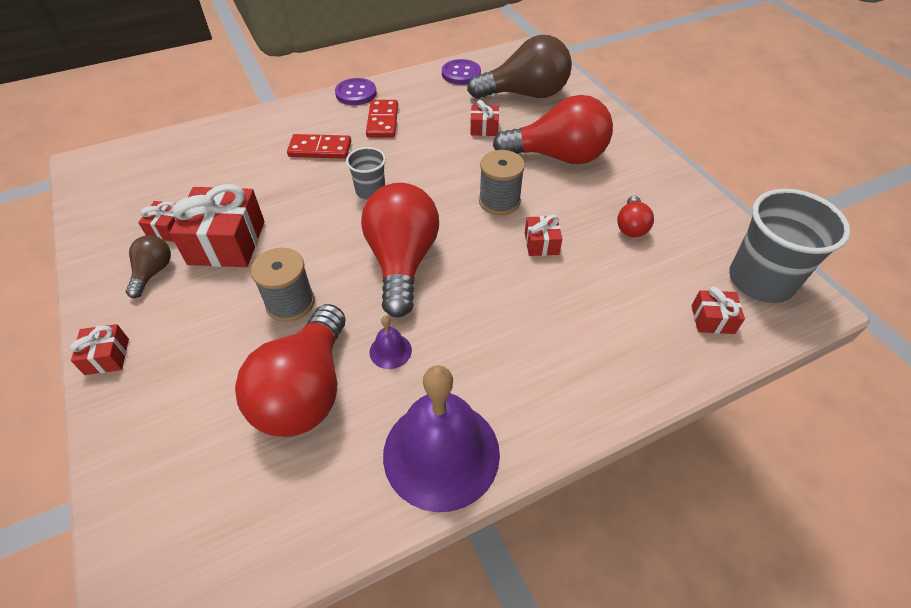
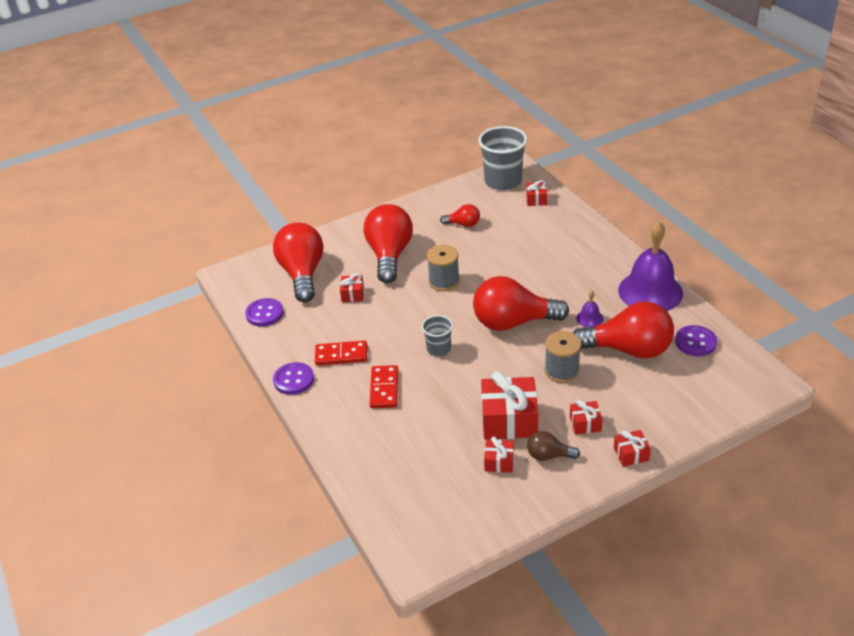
camera: 90 degrees left, 10 degrees down
(291, 499) = (695, 342): none -> purple button
(525, 94) = (302, 274): brown light bulb -> red light bulb
(541, 243) = (485, 261): red gift -> red gift (585, 423)

